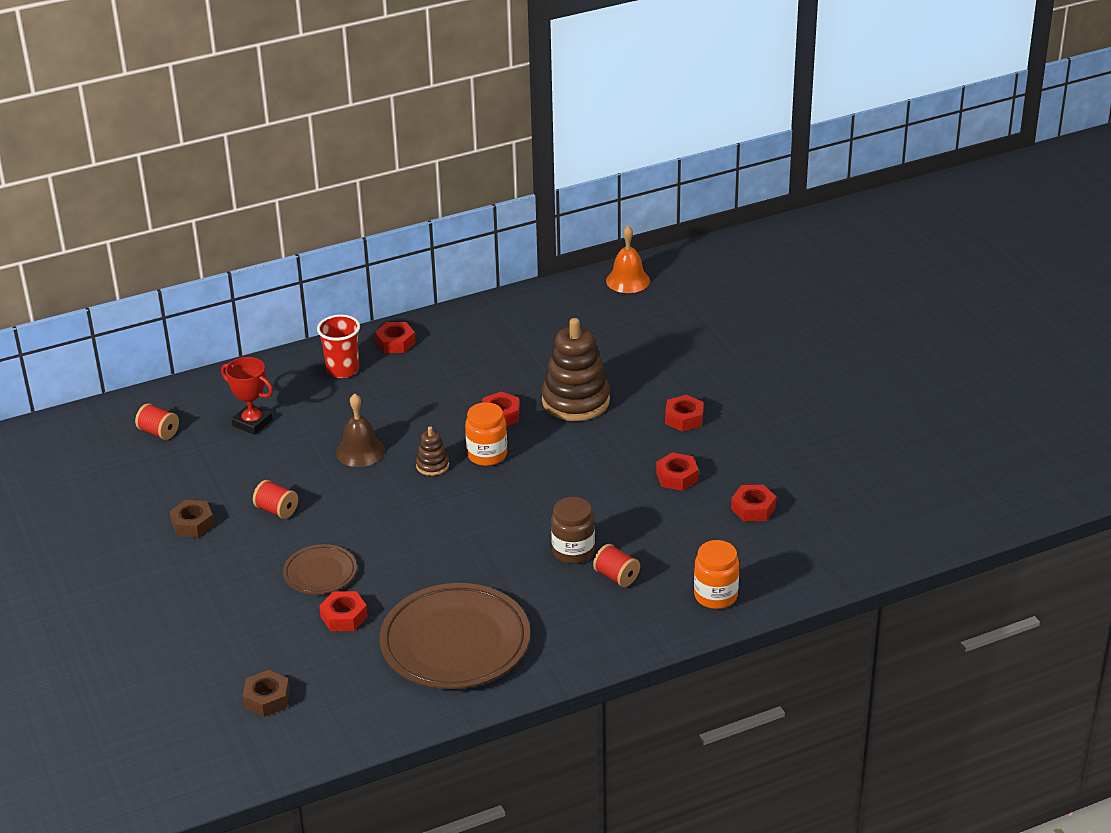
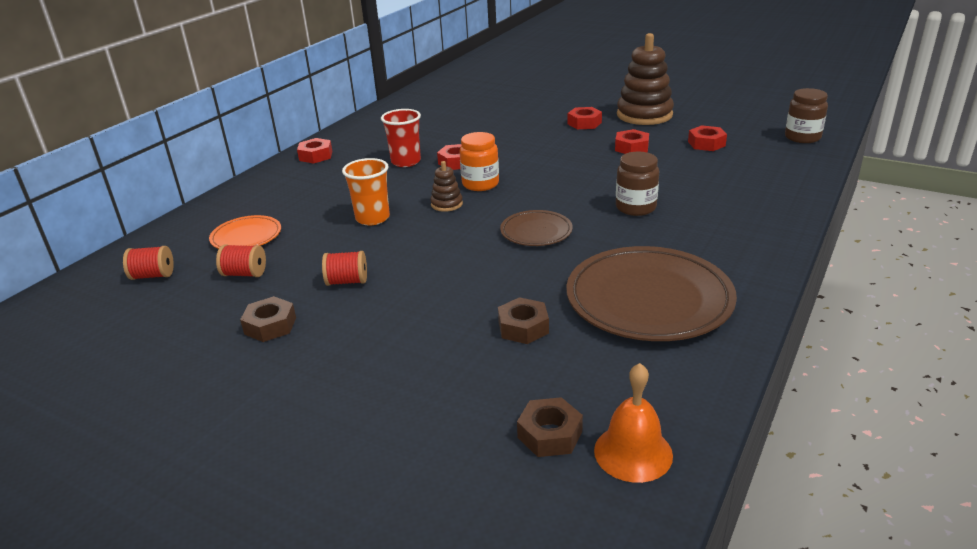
camera: 35 degrees left, 5 degrees down
(252, 423) = (246, 236): red trophy -> orange plate
(320, 573) = (452, 306): brown plate -> brown plate (536, 232)
(342, 370) = (290, 182): red cup -> red cup (406, 161)
(344, 617) = (523, 327): red nut -> brown nut
(360, 451) = (372, 218): brown bell -> orange cup
(575, 401) = (499, 139): brown stacking toy -> brown stacking toy (644, 115)
(616, 576) = (691, 208): red spool -> red spool (244, 274)
(627, 280) = (441, 85): orange bell -> orange bell (633, 452)
(715, 596) = (773, 190): orange jar -> none
(858, 549) = (802, 137): none -> brown jar

